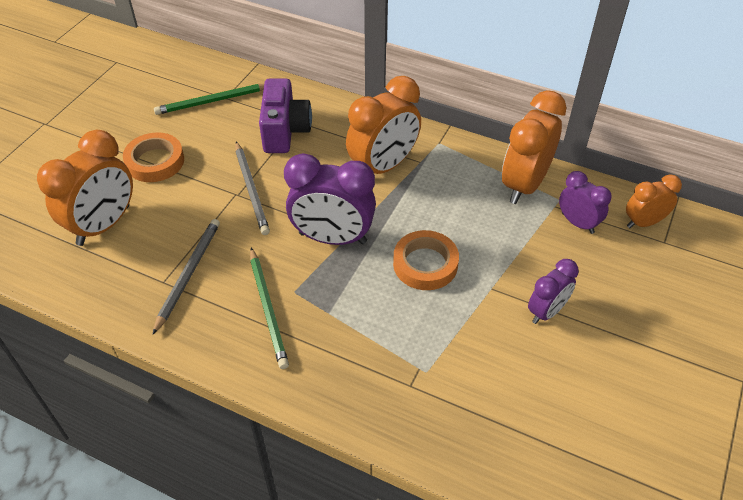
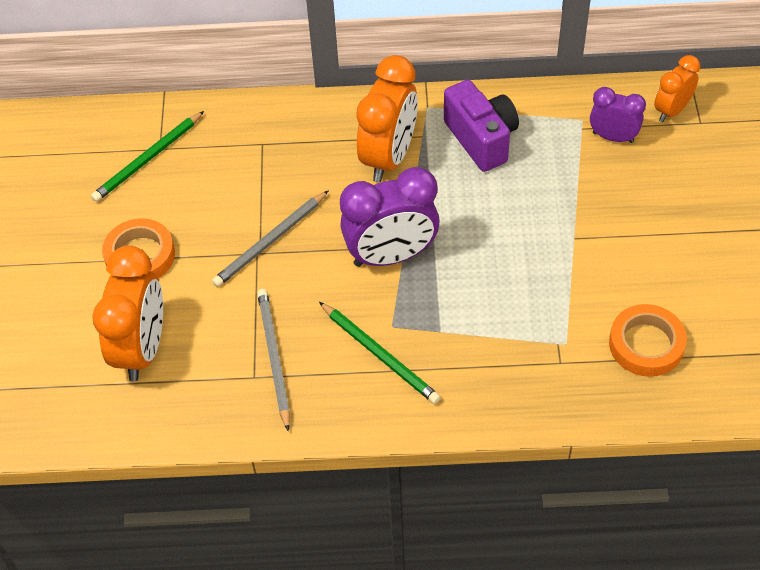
camera: 25 degrees left, 5 degrees up
(251, 190) = (270, 241): grey pencil -> grey pencil turned 90 degrees clockwise
(285, 131) = (257, 161): purple camera -> purple camera (481, 139)
(425, 264) = (498, 242): orange tape -> orange tape (646, 344)
(524, 185) = (540, 118): orange clock -> none
(546, 311) = (636, 238): purple clock -> none

